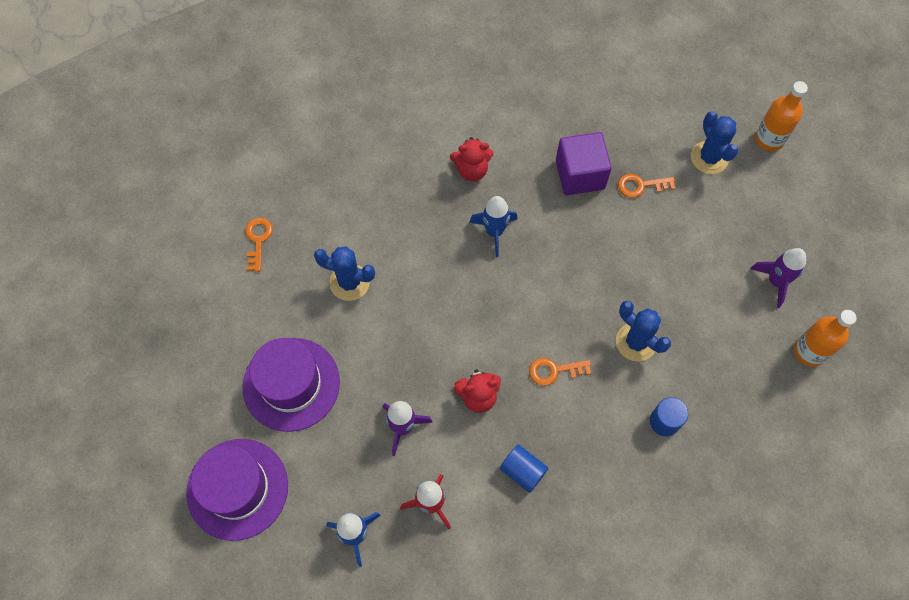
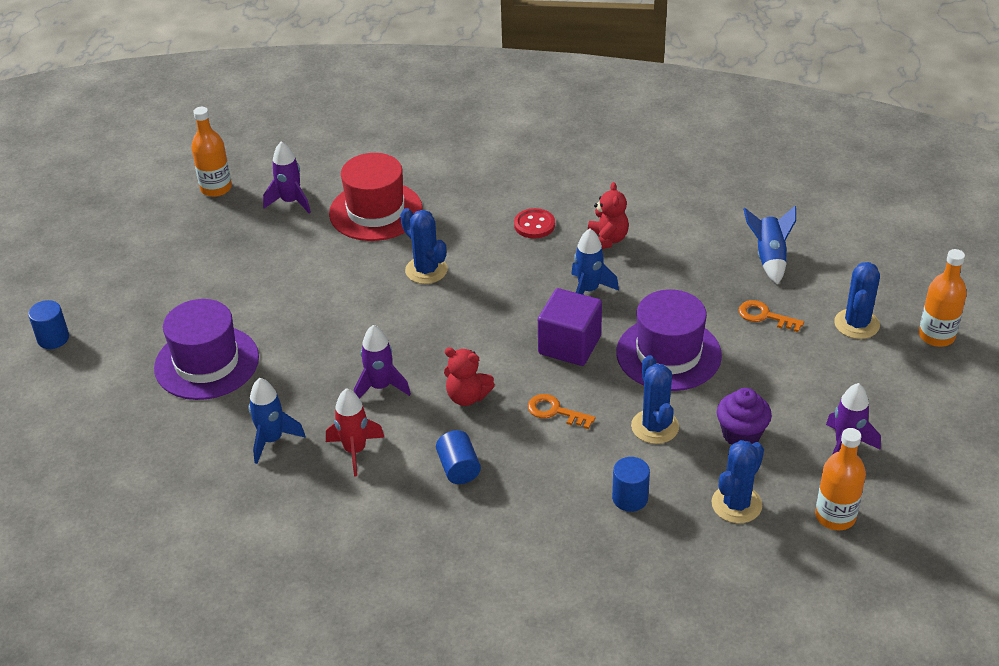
camera: 35 degrees right, 25 degrees down
(75, 545) = (53, 338): none -> blue cylinder
(91, 290) = (216, 188): none -> orange bottle
(173, 269) = (290, 202): none -> purple rocket
(258, 240) = (375, 211): orange key -> red hat
(291, 384) = (314, 315): purple hat -> purple hat (668, 354)
(403, 185) = (534, 225): none -> red button
(472, 170) = (607, 240): red teddy bear -> red teddy bear turned 120 degrees counterclockwise
(580, 174) = (709, 284): purple cube -> purple cube (569, 345)
(606, 123) = (769, 258): none -> blue rocket
(700, 313) = (741, 434): none -> purple cupcake
(739, 381) = (736, 504): none -> blue cactus

